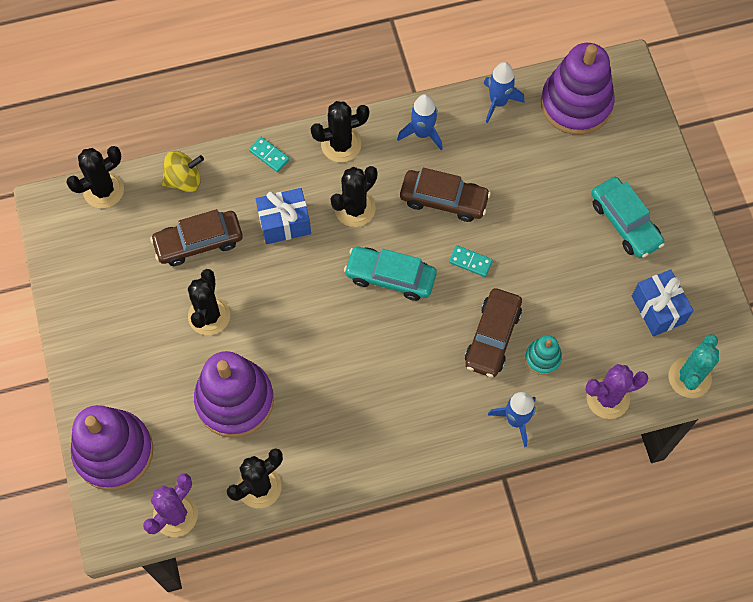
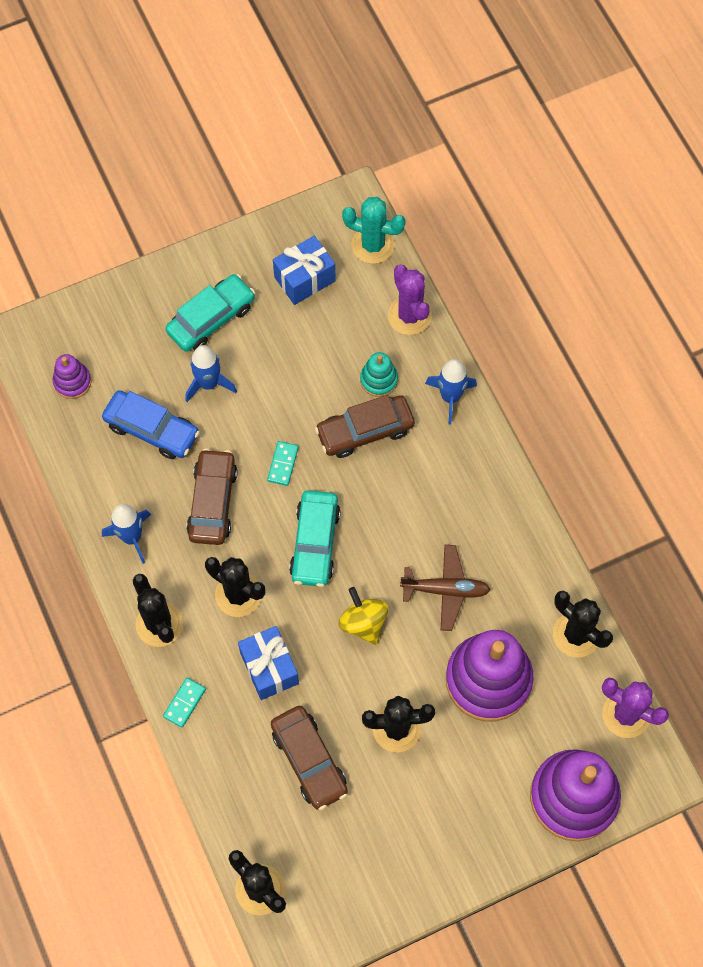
camera: 100 degrees left, 0 degrees up
(184, 180) = (231, 795): yellow spinning top -> yellow spinning top (363, 622)
(325, 379) = (445, 590): none -> brown plane
(492, 337) = (365, 431): brown car -> brown car turned 150 degrees clockwise
(498, 102) = (80, 462): blue rocket -> blue rocket (208, 383)
(520, 160) = (152, 430): none -> blue car
(576, 104) = (72, 382): purple stacking toy -> purple stacking toy, size x0.47

